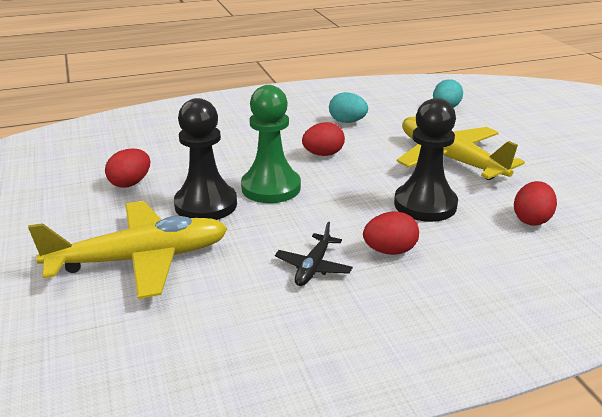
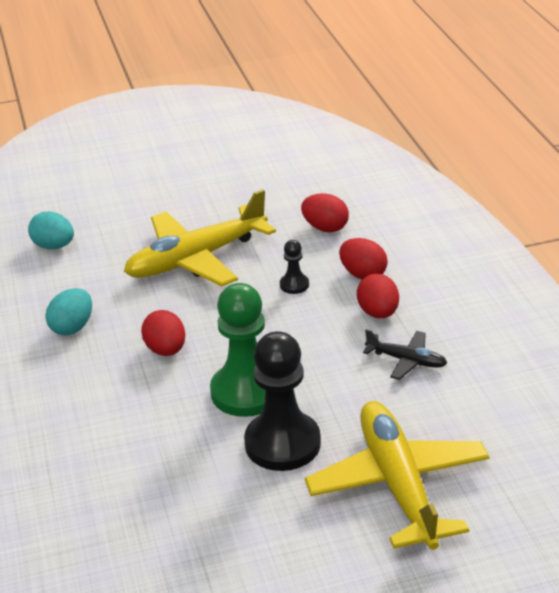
camera: 85 degrees left, 5 degrees up
(130, 183) = (219, 521): red egg -> red egg (363, 274)
(425, 204) = (294, 285): black pawn -> black pawn, size x0.45

